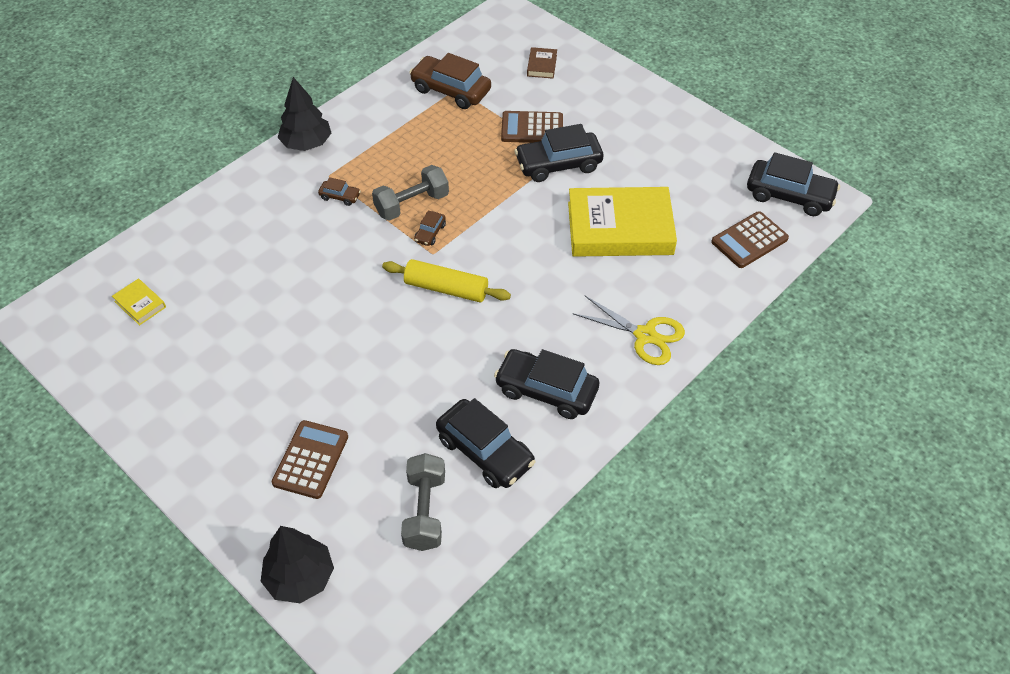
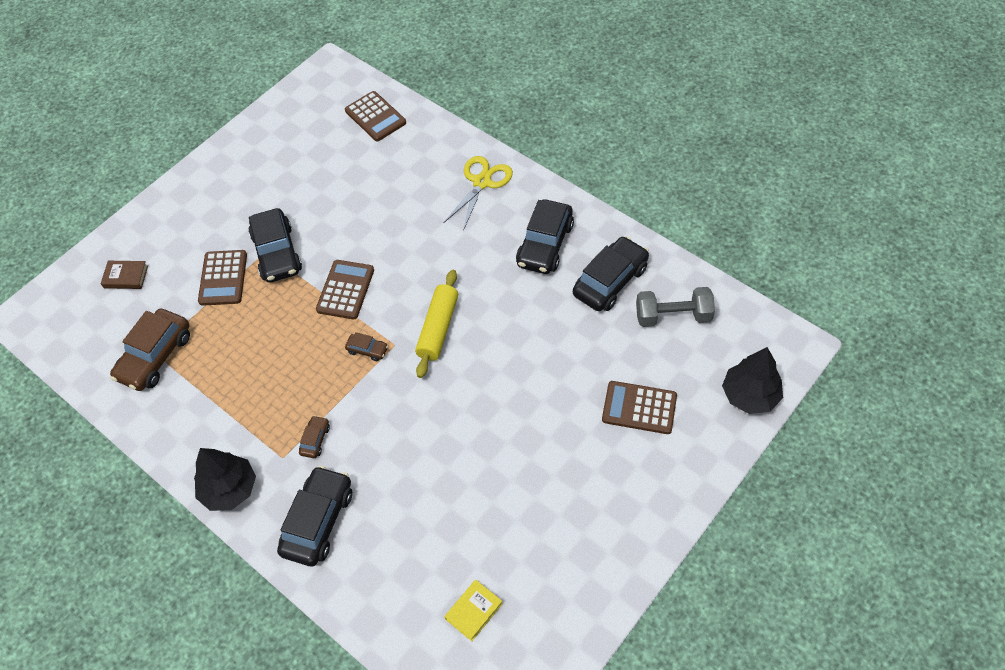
camera: 90 degrees left, 5 degrees up
(412, 204) = (328, 371): grey dumbbell -> none
(505, 216) = (345, 290): none -> brown calculator
(620, 228) = (361, 203): yellow book -> none
(789, 195) = (324, 91): black car -> black car (318, 521)

